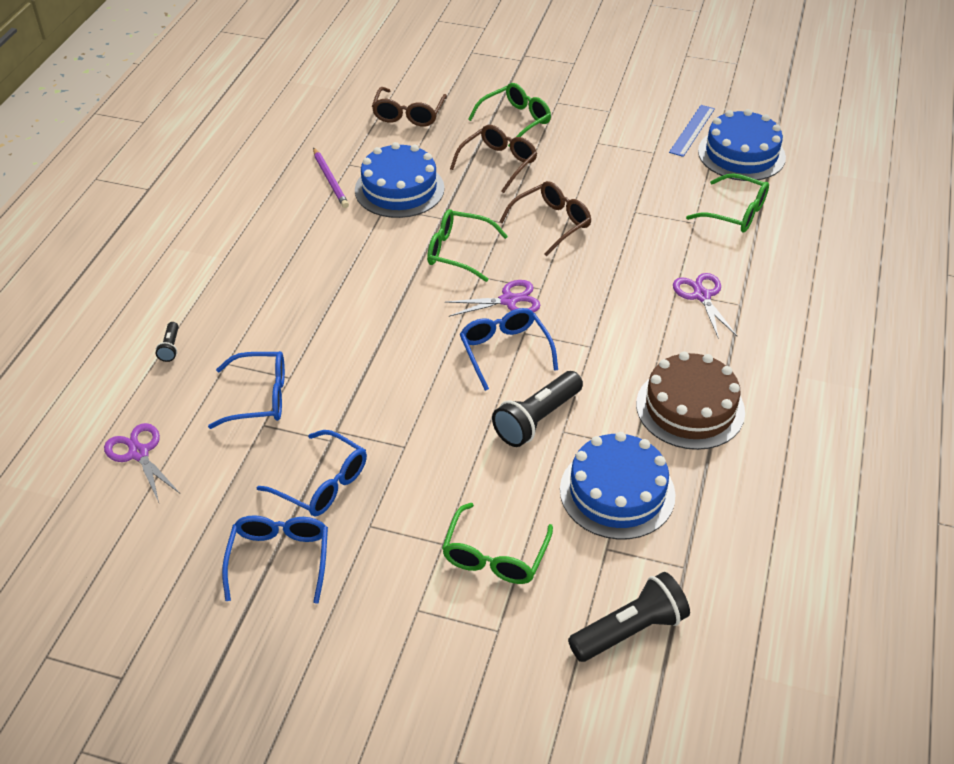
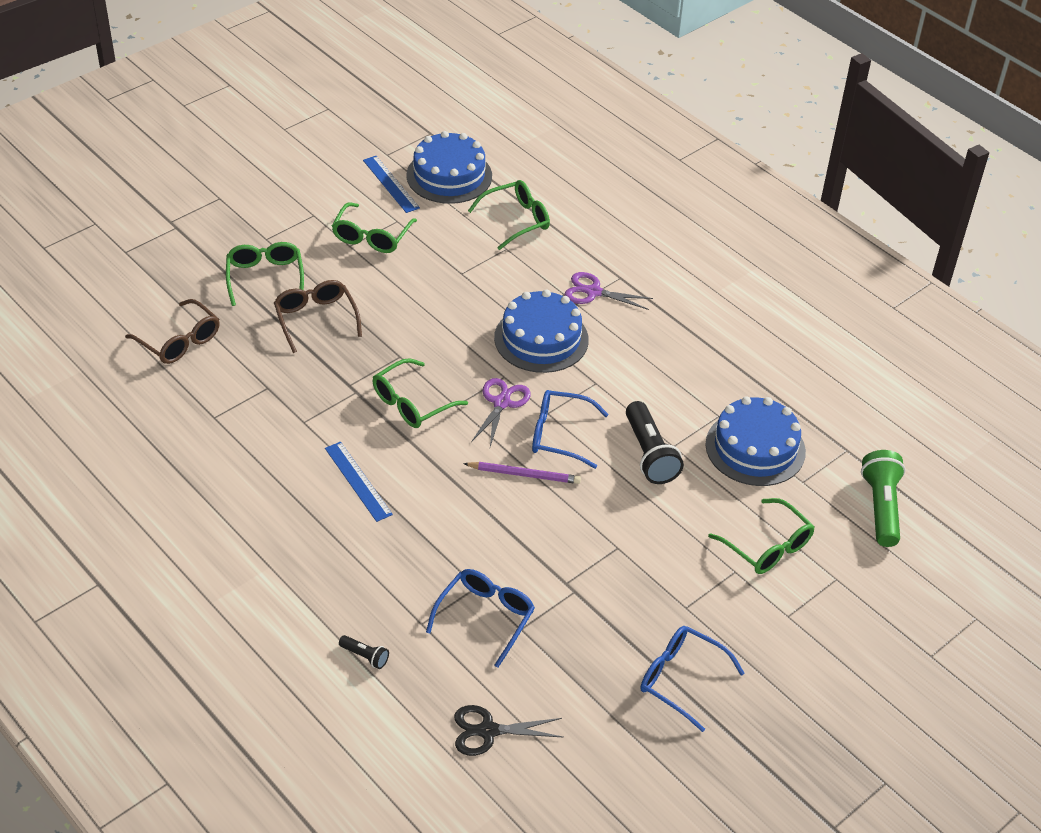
camera: 60 degrees left, 0 degrees up
(139, 453) = (488, 731): purple scissors -> black scissors
(322, 484) = (620, 617): blue glasses -> none
(330, 180) = (225, 440): purple pencil -> purple pencil (524, 474)
(348, 262) = (358, 481): none -> blue ruler
(399, 189) = (287, 400): blue cake -> blue cake (541, 339)
(552, 223) = (429, 328): brown glasses -> none
(620, 148) = (371, 237): none -> green glasses
(630, 630) = (881, 507): black flashlight -> green flashlight
(690, 408) = (703, 364): brown cake -> none

